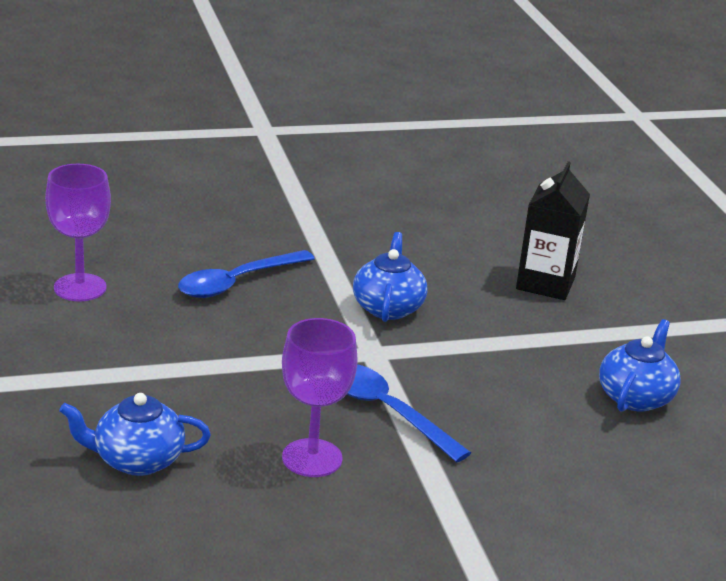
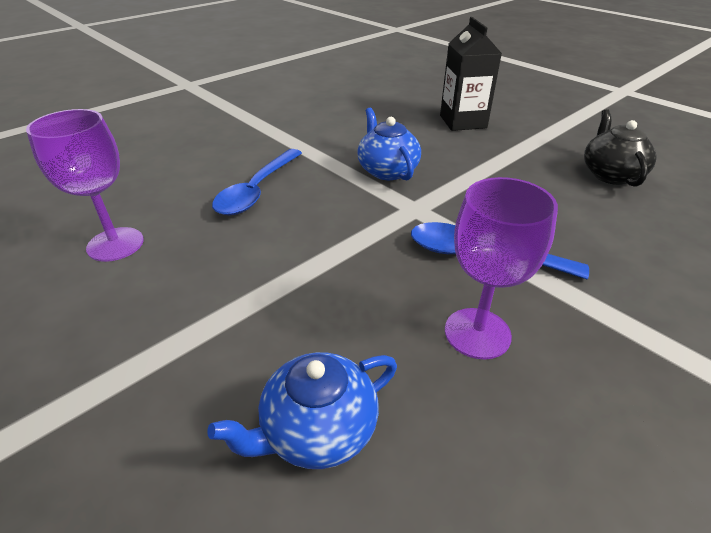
camera: 25 degrees left, 10 degrees up
(635, 397) = (610, 174): blue teapot -> black teapot

